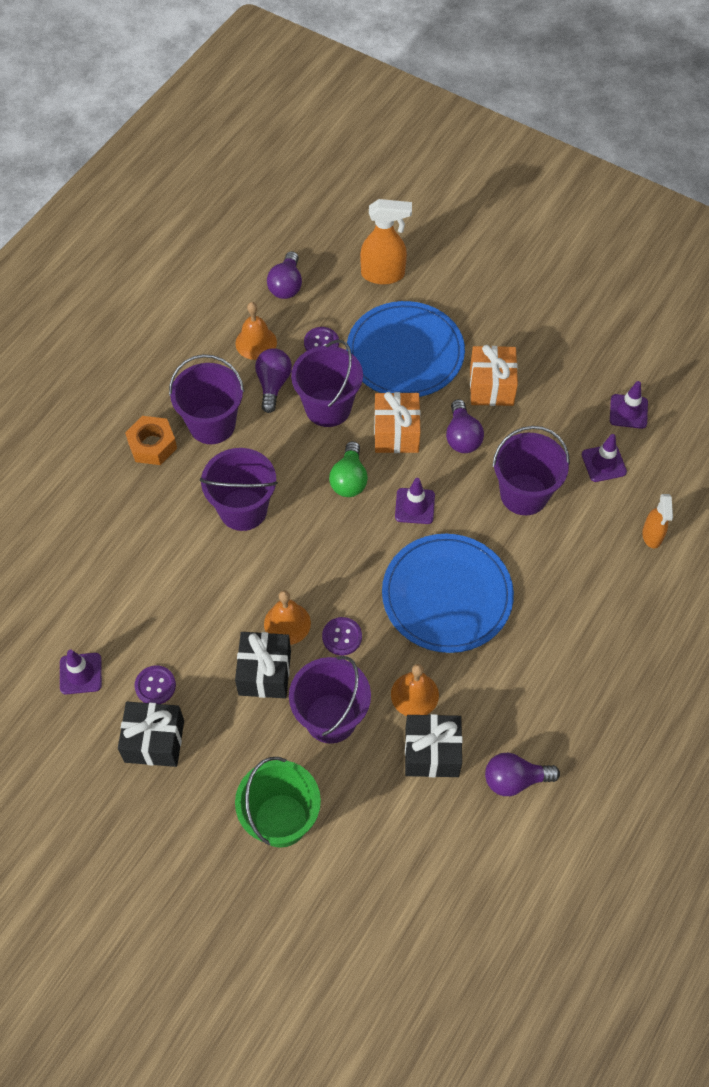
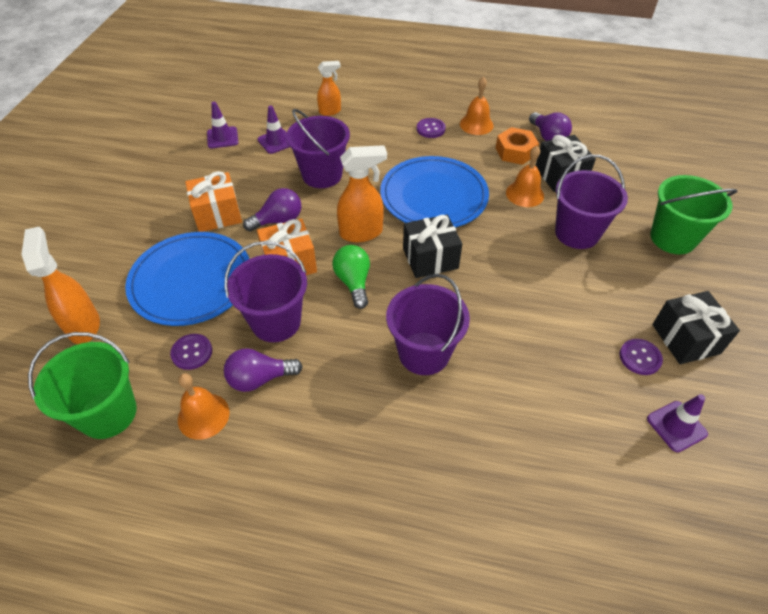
camera: 110 degrees left, 10 degrees down
(152, 445) = (383, 472): orange nut -> orange nut (515, 151)
(212, 424) = (332, 419): purple bucket -> none
(265, 673) = (571, 284): black gift -> black gift (430, 258)
(286, 285) = (108, 413): purple light bulb -> green bucket
(287, 623) = (518, 283): orange bell -> orange bell (476, 124)
(342, 637) = (507, 245): purple button -> purple button (430, 129)
(349, 479) = (353, 282): green light bulb -> green light bulb turned 90 degrees counterclockwise
(414, 506) = (362, 233): purple traffic cone -> orange spray bottle

